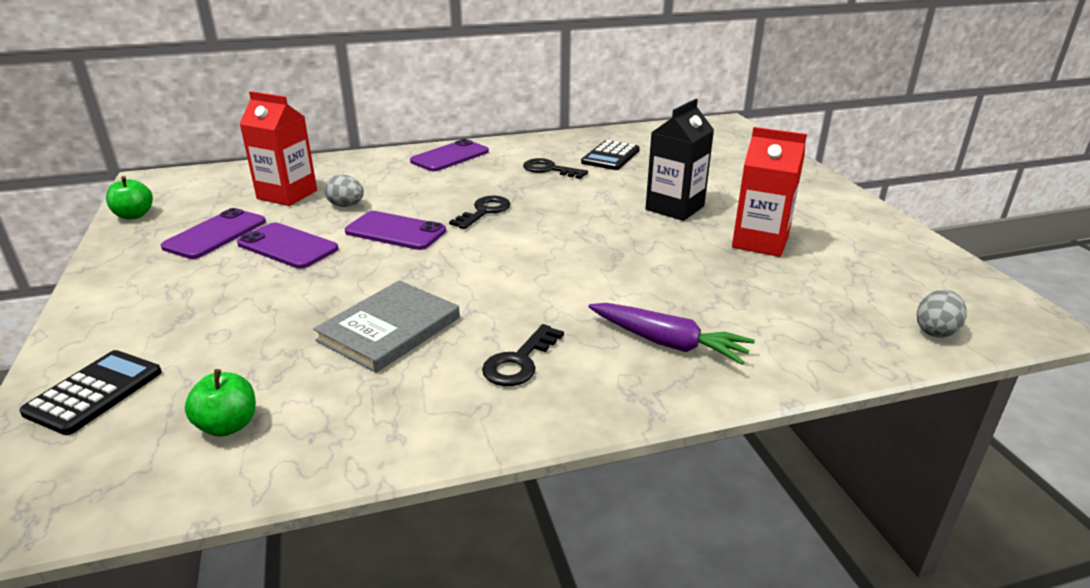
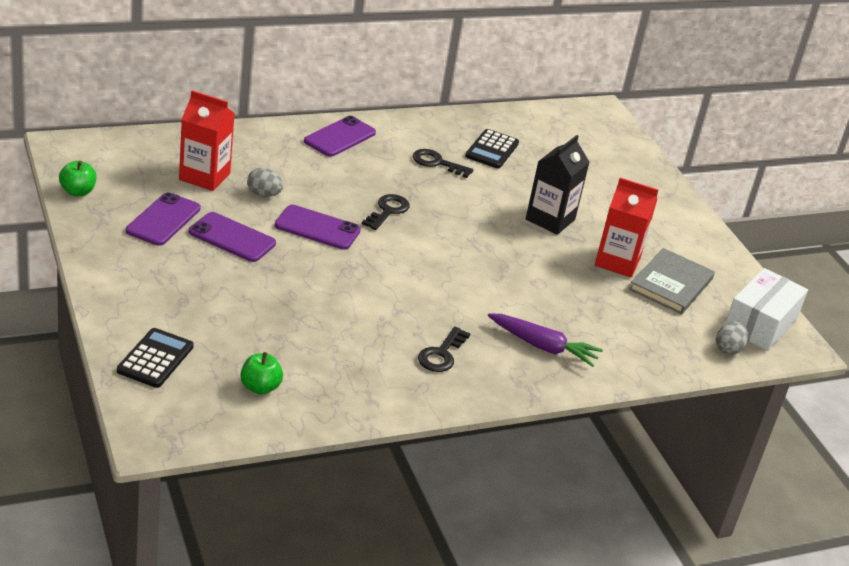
camera: 10 degrees left, 5 degrees up
(389, 329) = (342, 322): grey book -> grey book (671, 284)
(968, 297) = (760, 324): none -> white box

